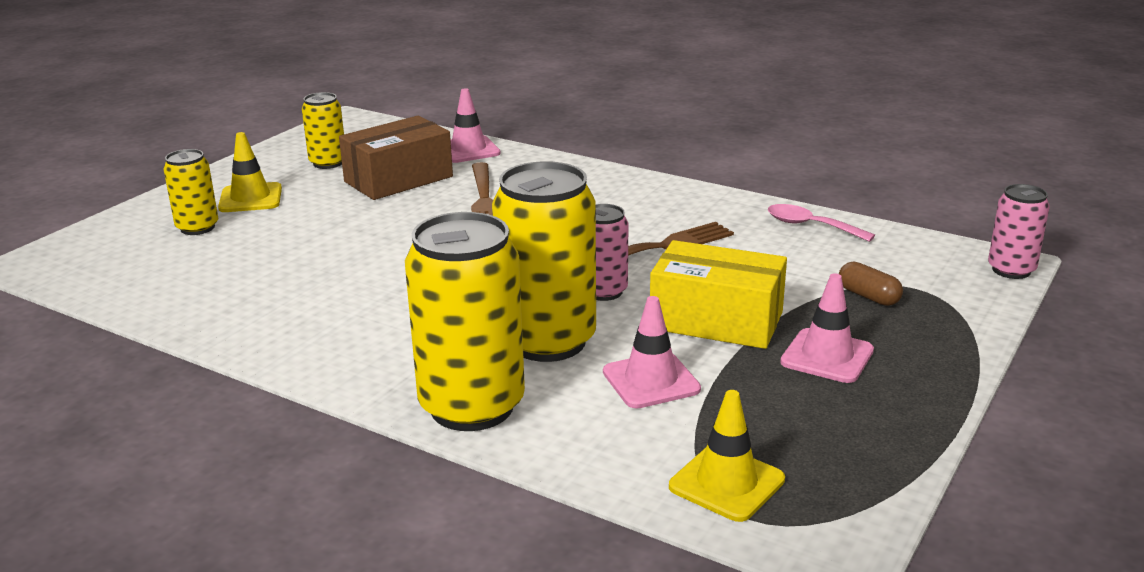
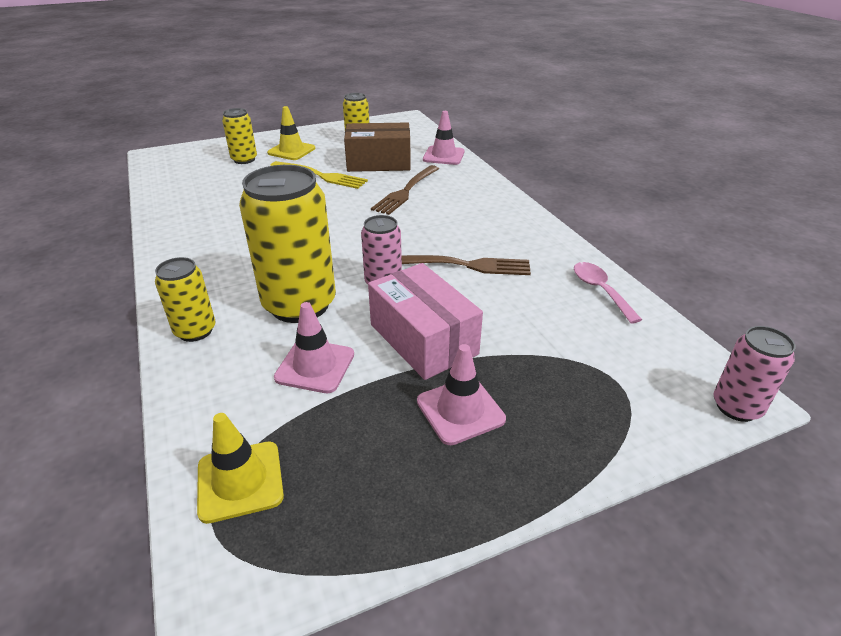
camera: 35 degrees right, 10 degrees up
(345, 215) = (320, 176): none -> yellow fork
(472, 407) = (195, 331): yellow can -> yellow can, size x0.53
(716, 320) = (423, 339): yellow box -> pink box
(868, 296) = (566, 372): brown capsule -> none

